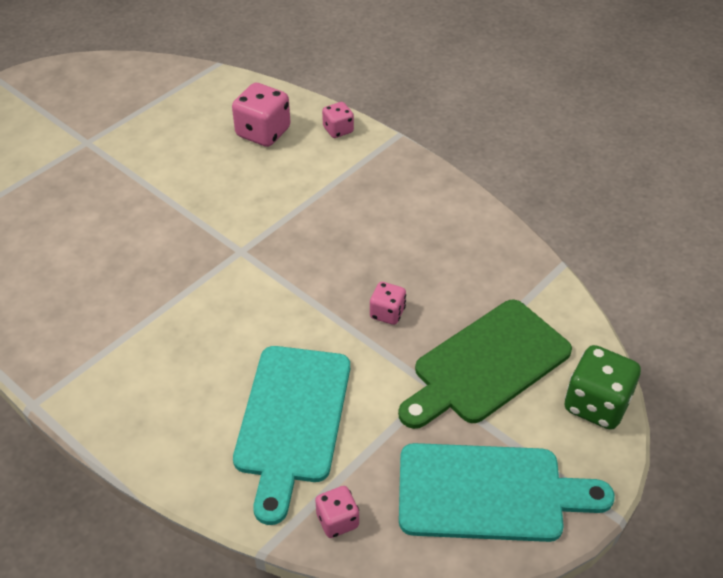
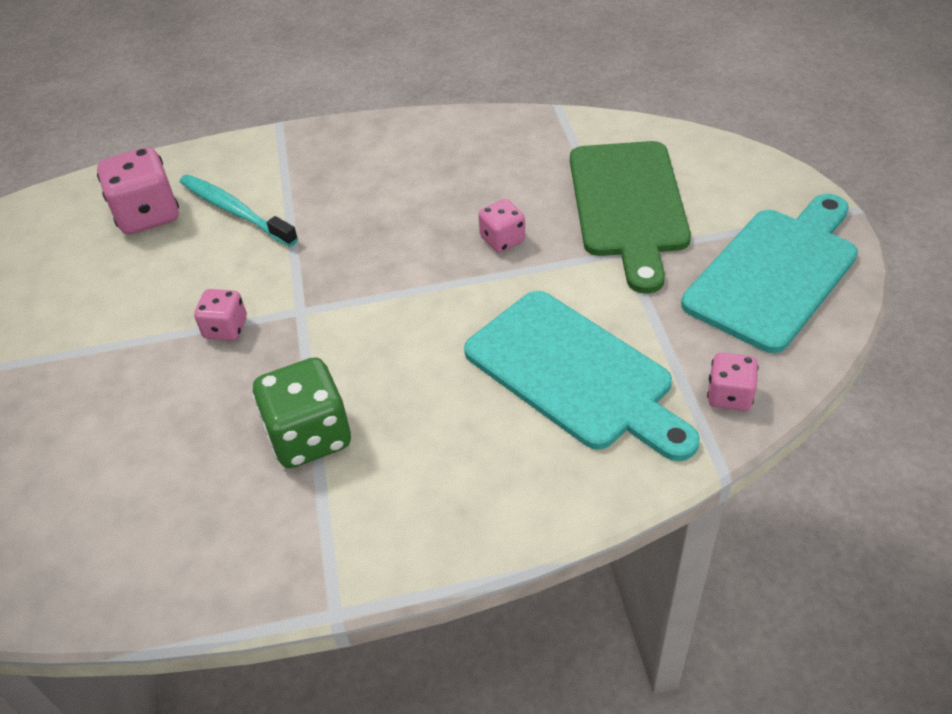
camera: 50 degrees left, 0 degrees up
(300, 167) = (235, 211): none -> turquoise toothbrush
(338, 130) = (218, 160): pink dice -> pink dice (226, 328)
(596, 404) = (730, 162): green dice -> green dice (309, 436)

